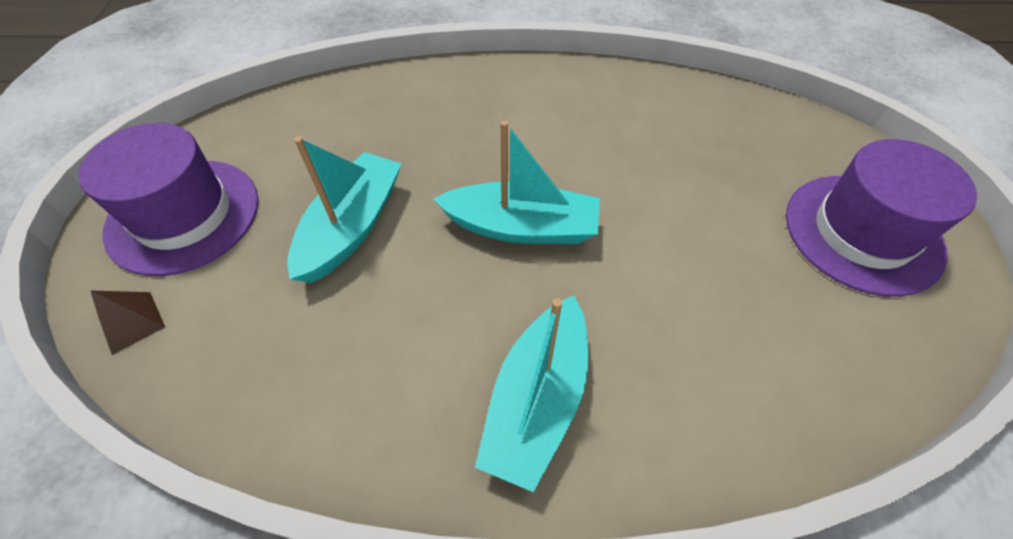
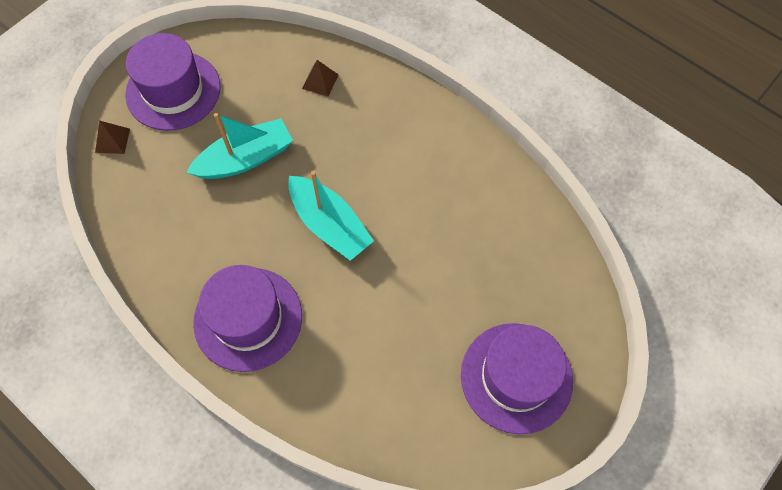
camera: 40 degrees right, 10 degrees up
(369, 110) = (320, 81): none -> brown pyramid
(537, 399) = (248, 319): turquoise boat -> purple hat

